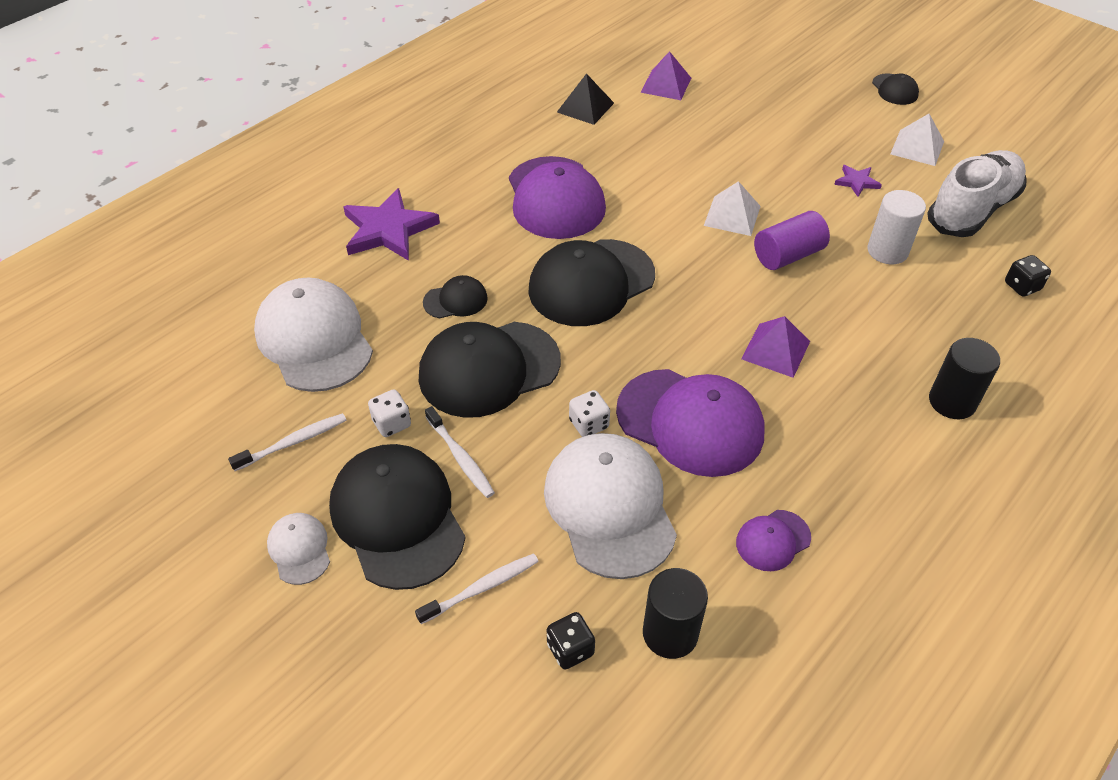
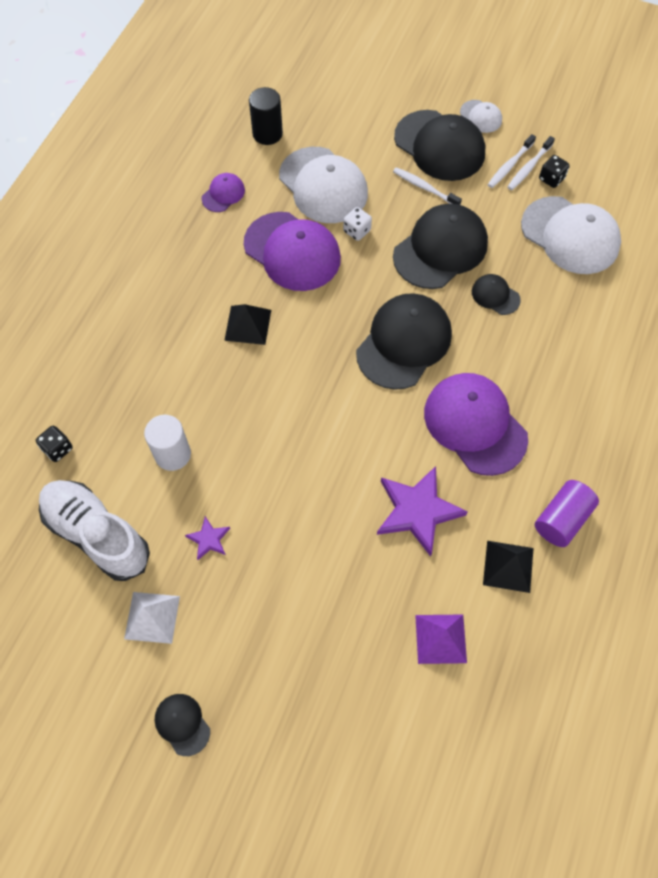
camera: 160 degrees right, 15 degrees up
(388, 230) = (589, 345): purple star -> purple star (417, 511)
(392, 423) = (479, 195): white dice -> none
(455, 300) = (495, 296): black cap -> black cap turned 75 degrees clockwise
(481, 588) = (374, 126): white toothbrush -> white toothbrush (509, 165)
(570, 649) = (315, 113): black dice -> black dice (551, 179)
(690, 422) = (292, 251): purple cap -> purple cap turned 150 degrees counterclockwise
(732, 215) = (314, 454): white pyramid -> none
(776, 350) = (247, 325): purple pyramid -> black pyramid
(788, 255) = (256, 422): purple cylinder -> purple cylinder (562, 519)
(952, 402) = (117, 319): black cylinder -> none
(972, 210) = (97, 534): white shoe -> white shoe turned 105 degrees clockwise

